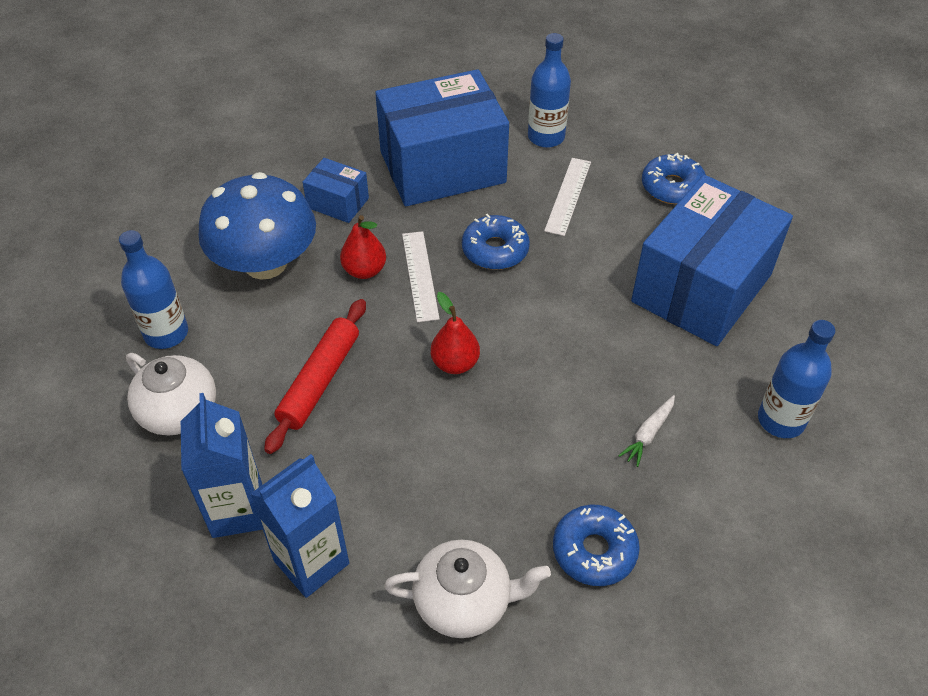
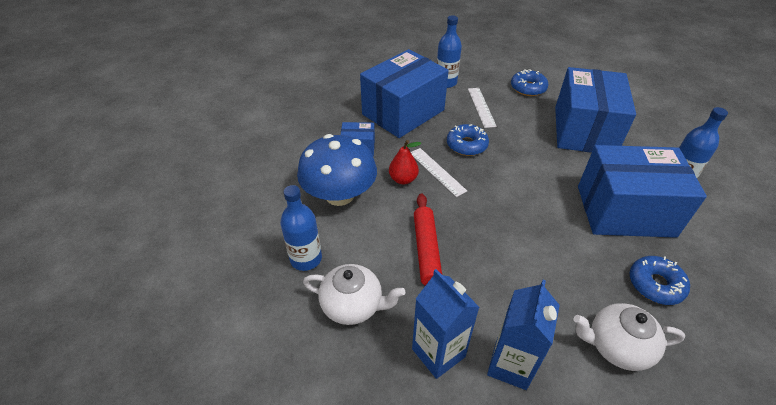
camera: 25 degrees left, 5 degrees down
(455, 363) = (495, 211): red pear -> none
(464, 601) = (616, 346): white teapot -> white teapot turned 150 degrees counterclockwise
(648, 434) = (625, 211): white carrot -> blue box

